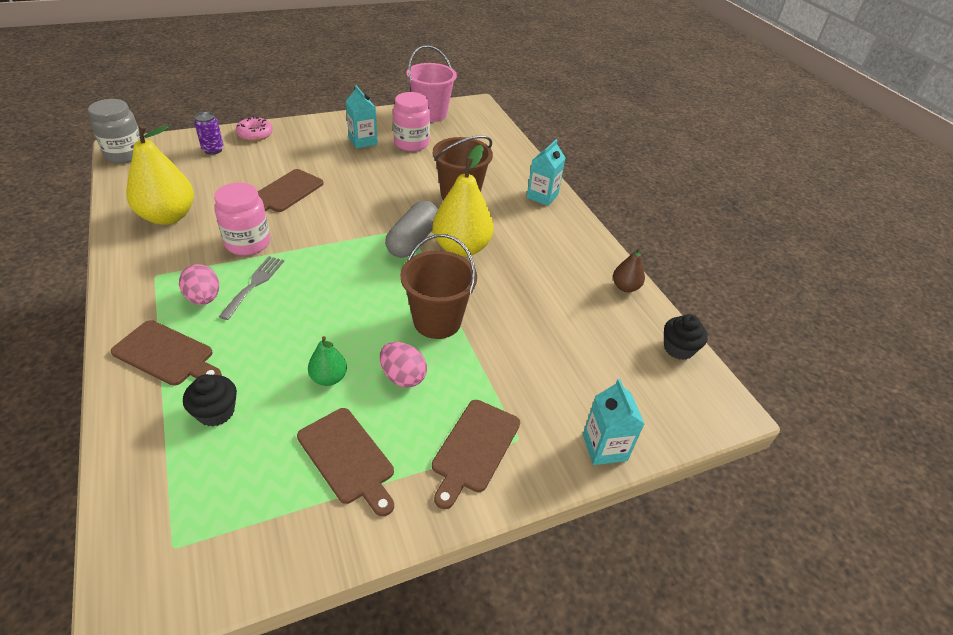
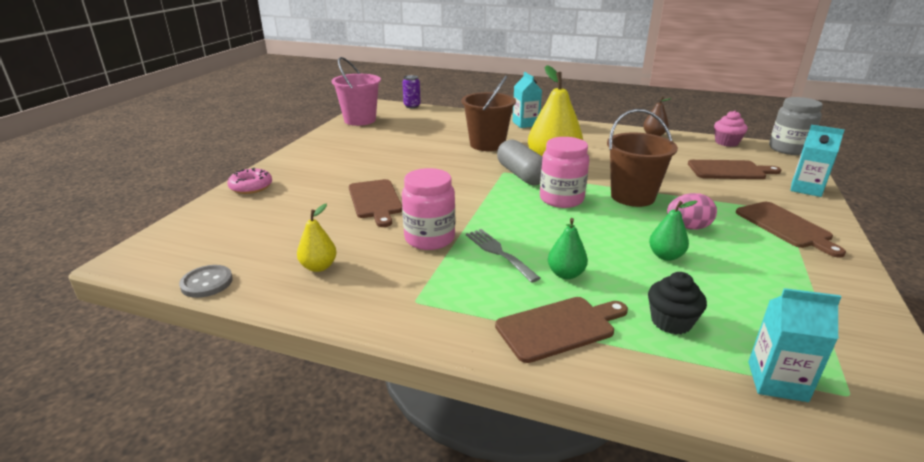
camera: 45 degrees left, 15 degrees down
(117, 187) = (207, 283): none -> grey button
(125, 154) = (146, 261): grey jar -> grey jar (788, 149)
(168, 216) = (319, 267): yellow pear -> yellow pear, size x0.50
(204, 298) = (490, 283): pink egg -> none
(213, 150) = (238, 213): purple can -> purple can (412, 106)
(248, 331) = (565, 274): none -> green pear
(348, 458) = (770, 276): brown cutting board -> brown cutting board (729, 170)
(363, 141) = (352, 151): turquoise carton -> turquoise carton (777, 381)
(411, 143) = (389, 137): pink jar -> pink jar (561, 199)
(678, 348) = (726, 142): black cupcake -> pink cupcake

